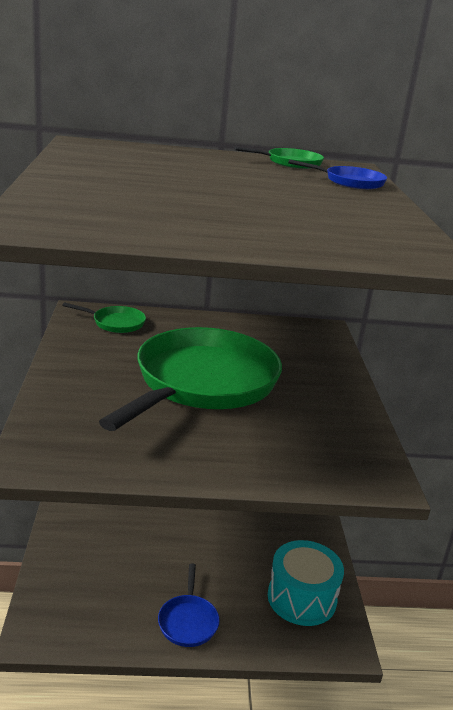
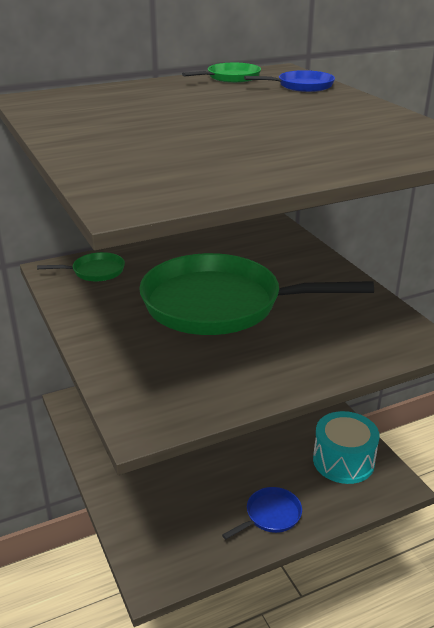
camera: 20 degrees left, 5 degrees up
(188, 621) = (270, 515): blue pan -> blue pan turned 105 degrees counterclockwise
(202, 383) = (220, 304): green pan -> green pan turned 90 degrees counterclockwise

